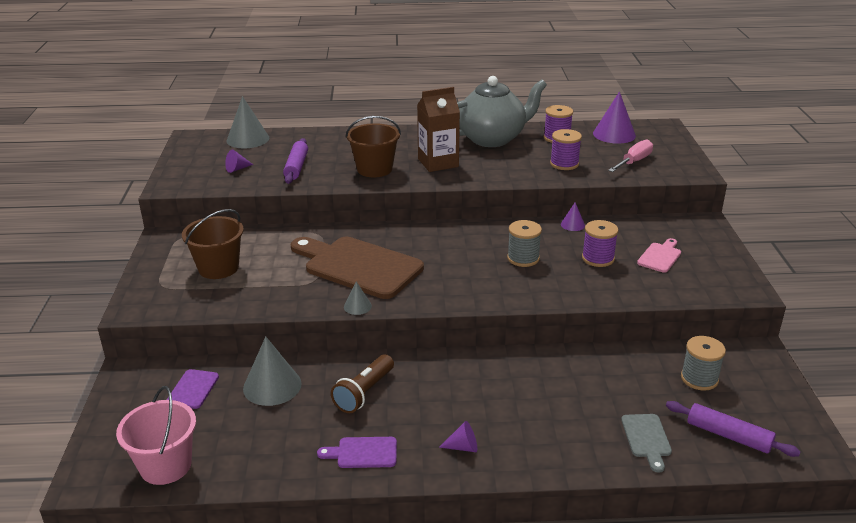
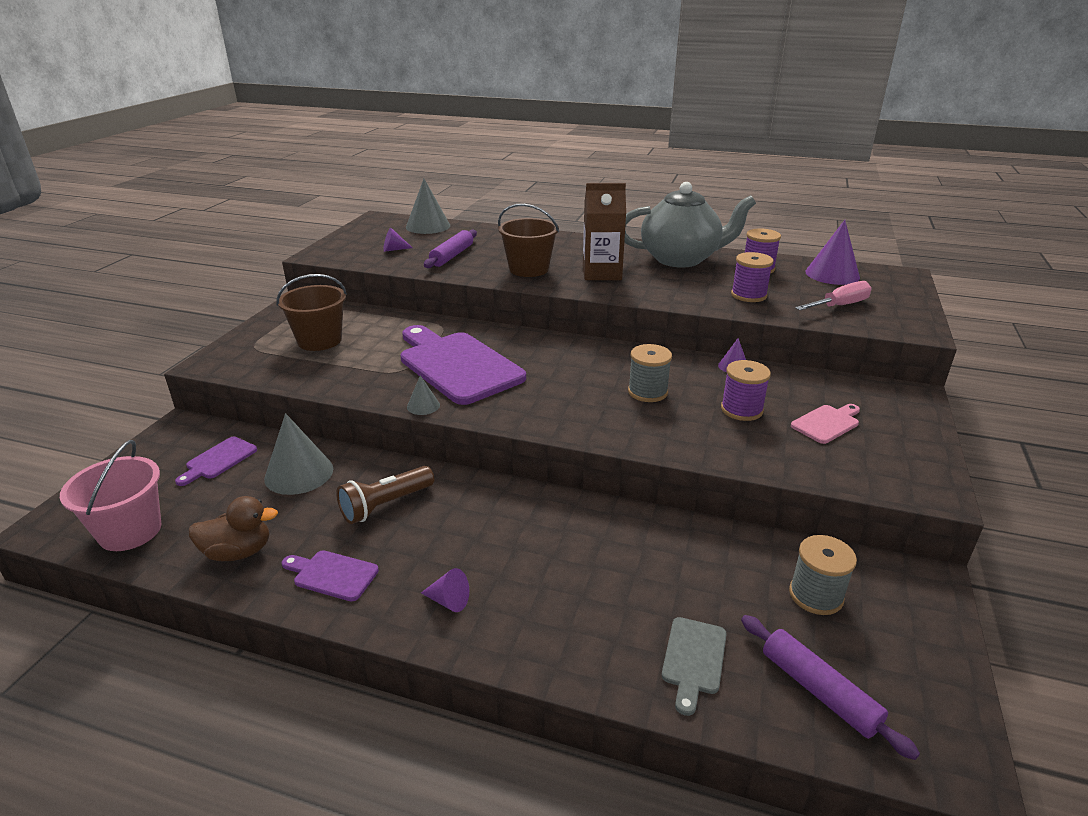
camera: 20 degrees right, 0 degrees up
(274, 457) = (238, 552): none -> brown duck
(358, 266) = (457, 365): brown cutting board -> purple cutting board

